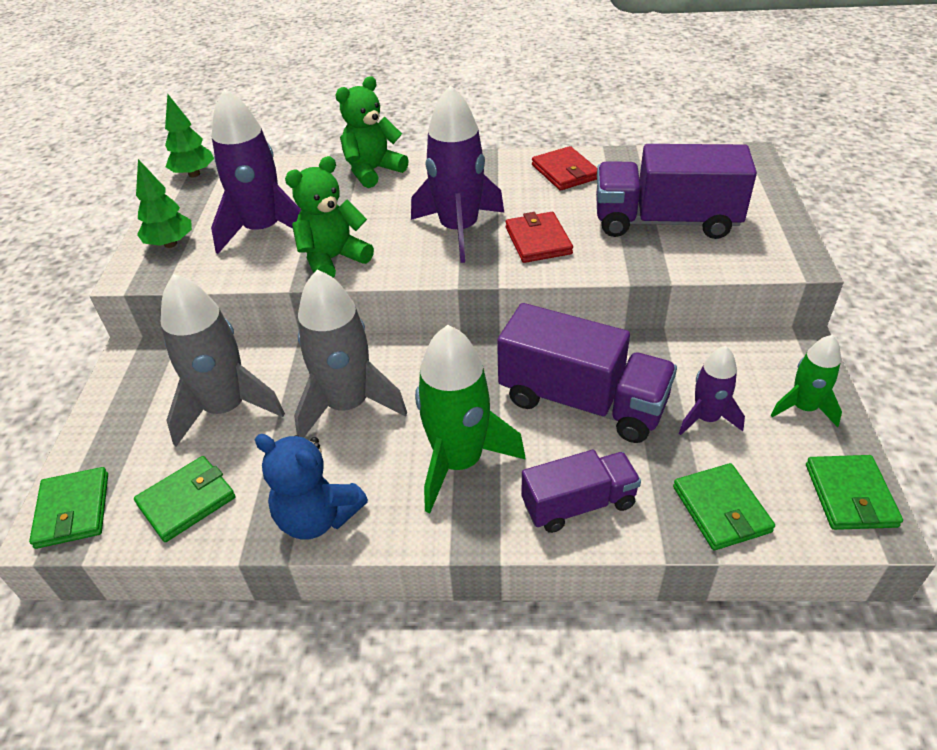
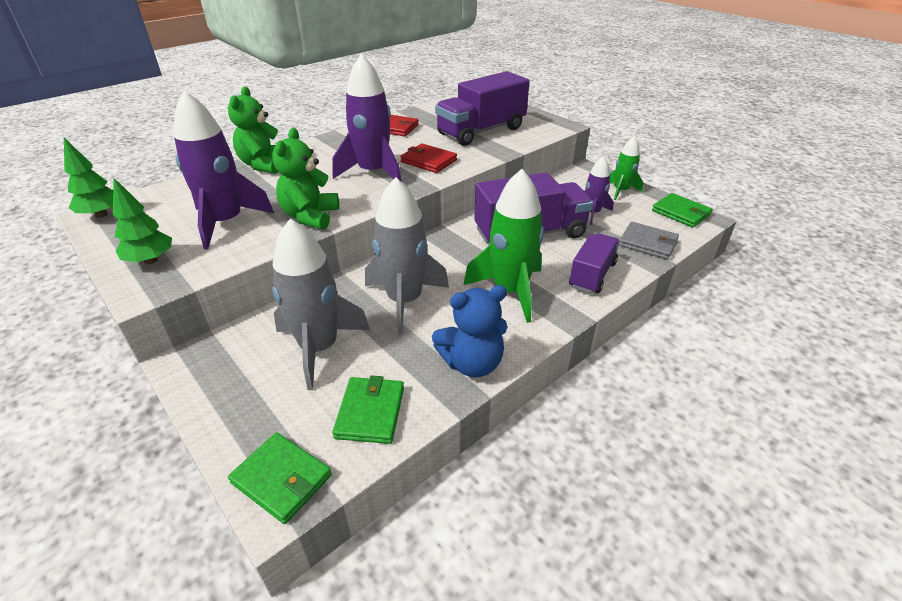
camera: 45 degrees left, 5 degrees down
(721, 509) = (647, 243): green wallet -> grey wallet

